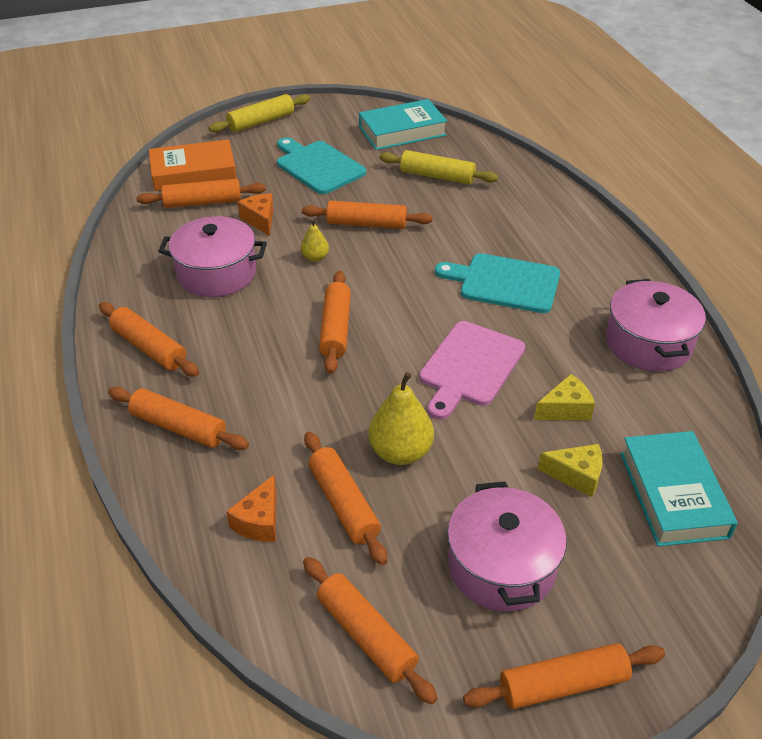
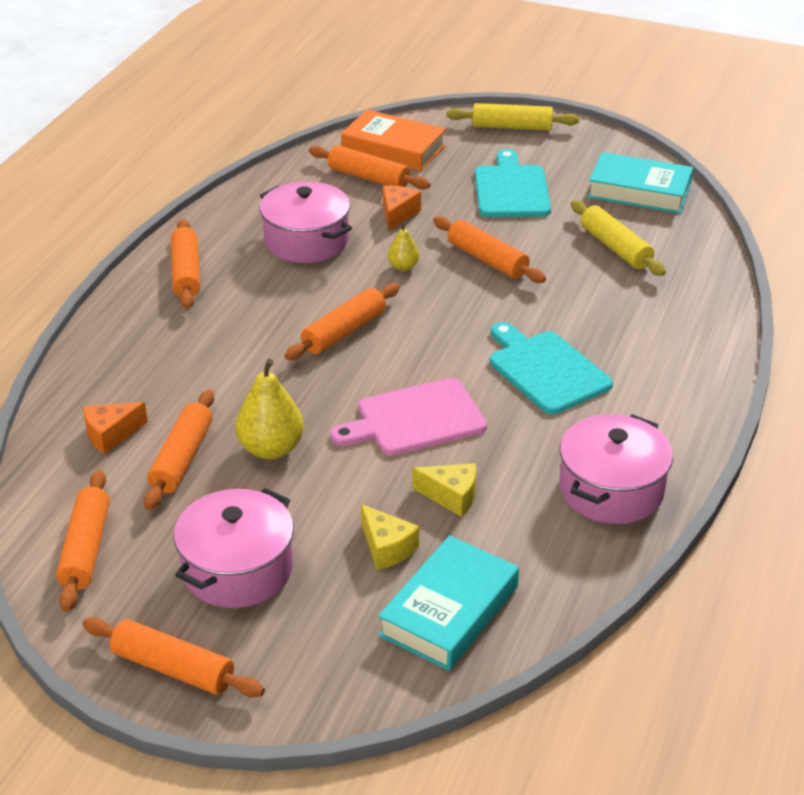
camera: 40 degrees right, 5 degrees down
(178, 427) = (137, 340): orange rolling pin -> none

